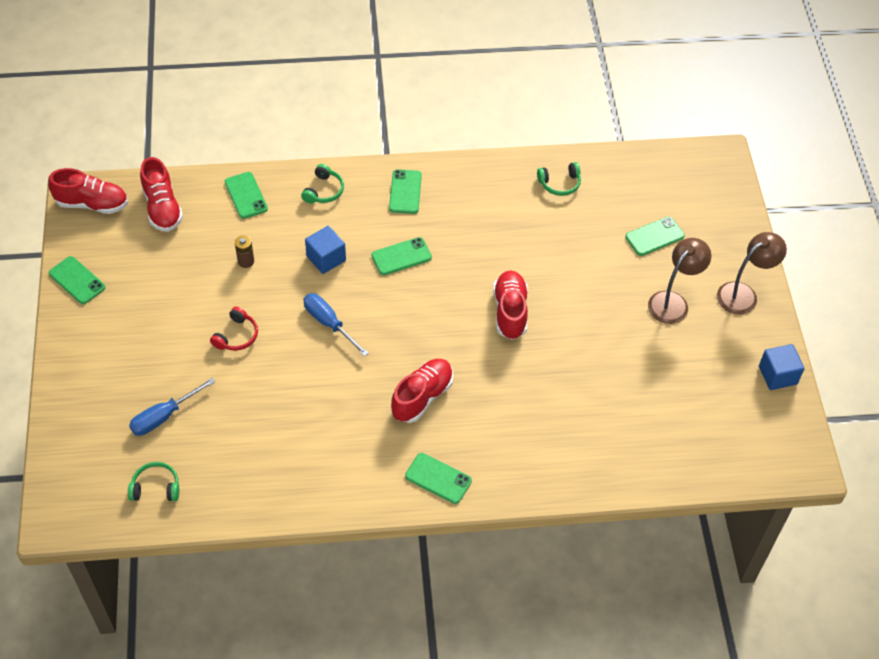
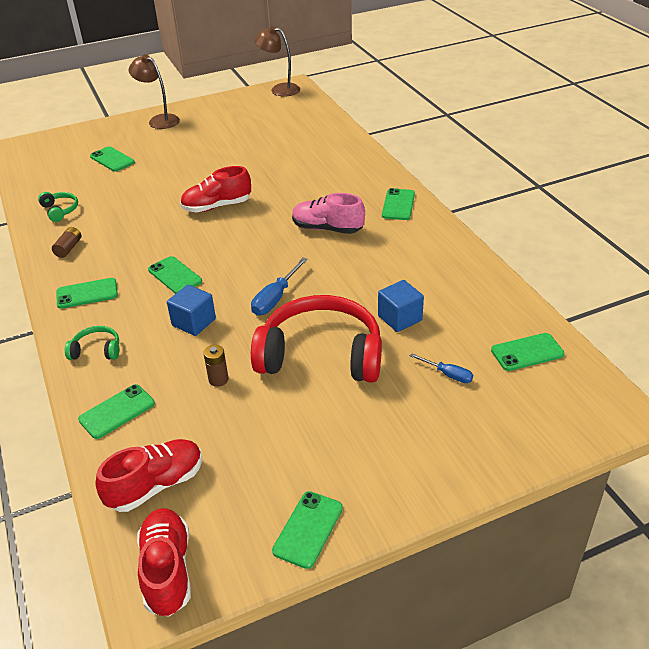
camera: 105 degrees left, 15 degrees down
(156, 487) = (527, 352): green headphones -> green phone
(164, 416) = (448, 374): blue screwdriver -> blue screwdriver, size x0.63
(236, 336) = (321, 355): red headphones -> red headphones, size x2.39
(422, 397) = (327, 229): red shoe -> pink shoe
(486, 185) = (69, 248): none -> brown battery
(673, 302) = (177, 143): brown lamp -> brown lamp (279, 89)
(777, 375) = (226, 101): blue cube -> blue cube (400, 318)

